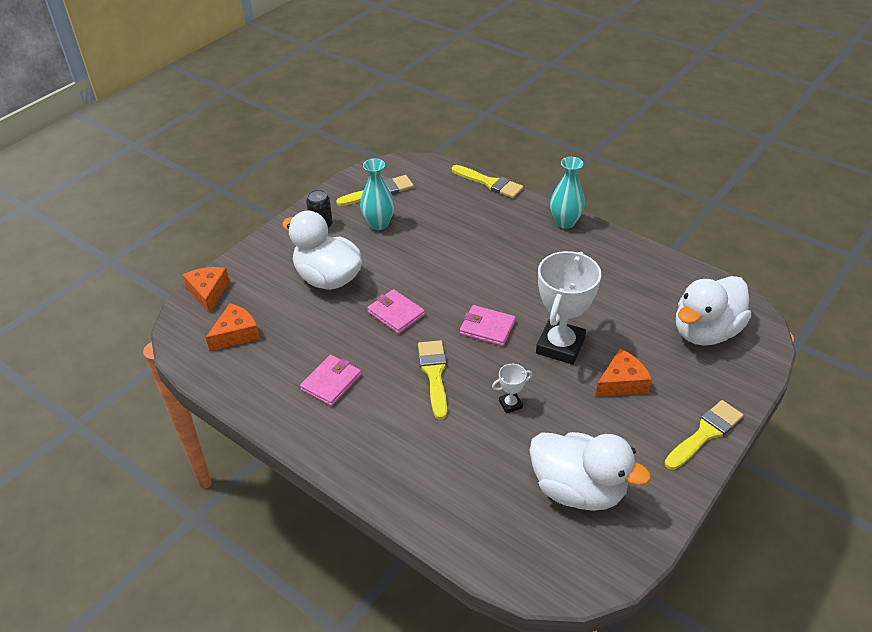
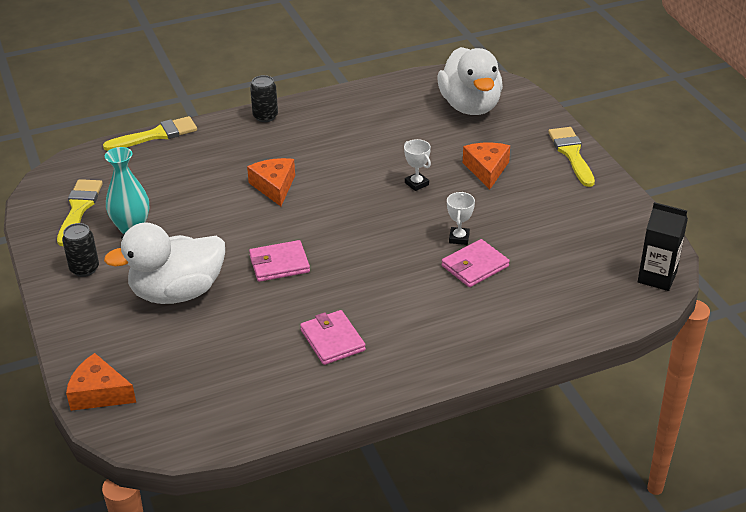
camera: 60 degrees left, 5 degrees down
(236, 334) = (193, 390): orange cheese -> orange cheese (274, 186)
(434, 374) = (383, 269): yellow brush -> none
(487, 327) = (355, 215): pink wallet -> pink wallet (475, 266)
(560, 346) = (416, 184): white trophy -> white trophy, size x0.44
(565, 222) = (265, 116): turquoise vase -> black can
(571, 576) = (657, 277): none -> black carton
(578, 489) = (578, 239): white duck -> none

